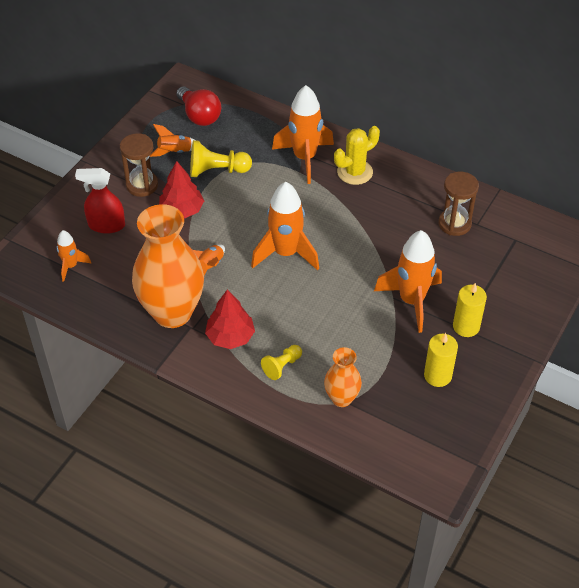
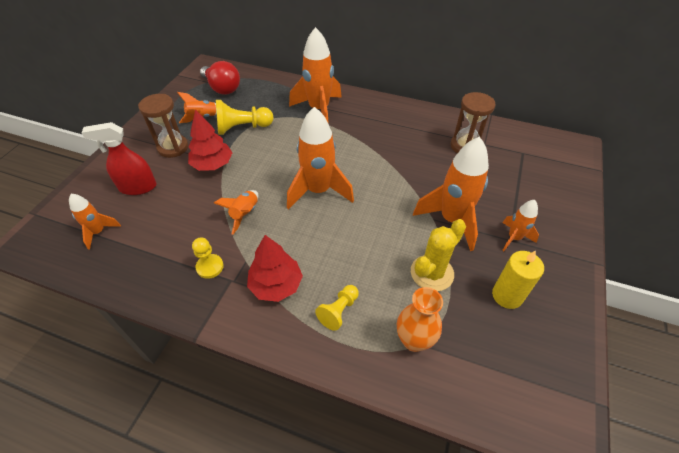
camera: 10 degrees left, 0 degrees up
(172, 312) = (210, 267): orange vase -> yellow pawn
(355, 172) = (365, 115): yellow cactus -> yellow cactus (432, 273)
(466, 326) = (514, 238): yellow candle -> orange rocket

